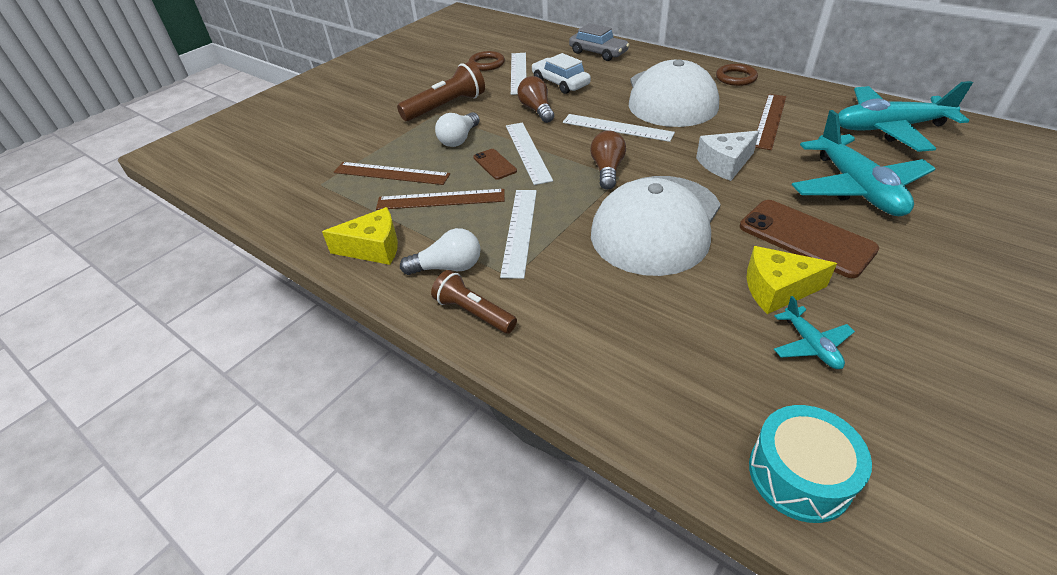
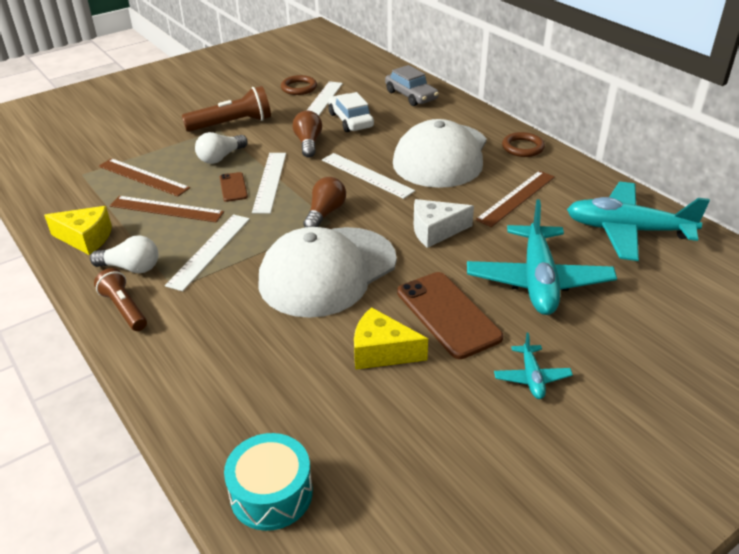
camera: 15 degrees right, 5 degrees down
(810, 345) = (369, 403): turquoise plane -> turquoise plane (531, 377)

